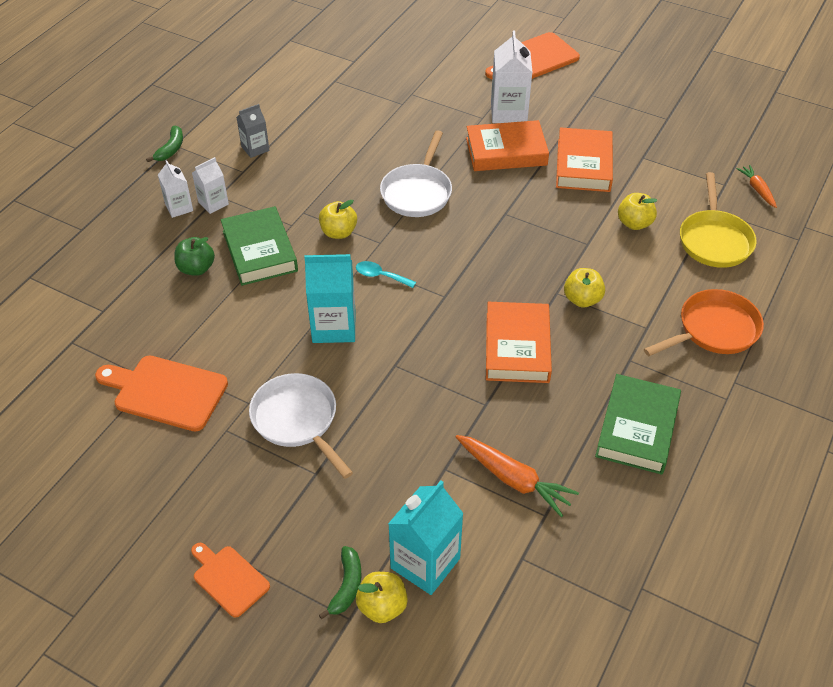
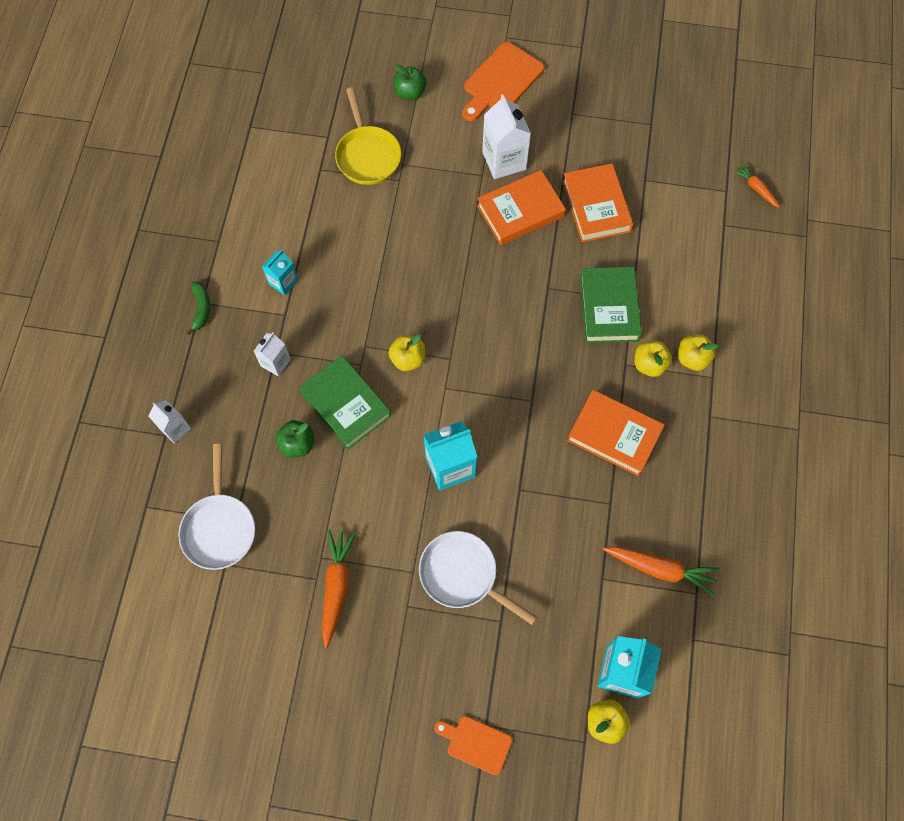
camera: 20 degrees left, 20 degrees up
(166, 392) = (336, 586): orange cutting board -> orange carrot
(179, 207) = (245, 378): white carton -> white carton (175, 428)
(255, 148) = (283, 282): grey carton -> turquoise carton
(346, 586) = (570, 715): green banana -> none
(380, 276) = (467, 397): turquoise spoon -> none
(417, 192) = (459, 288): white pan -> white pan (219, 528)
(444, 48) = (410, 93): none -> green apple
(517, 347) = (614, 435): orange book -> orange book turned 45 degrees counterclockwise
(634, 223) = (664, 263): yellow apple -> yellow apple (692, 358)
(637, 428) = (739, 484): green book -> green book (609, 308)
(714, 240) = (737, 260): yellow pan -> yellow pan (367, 155)
(714, 330) = (767, 361): orange pan -> none

